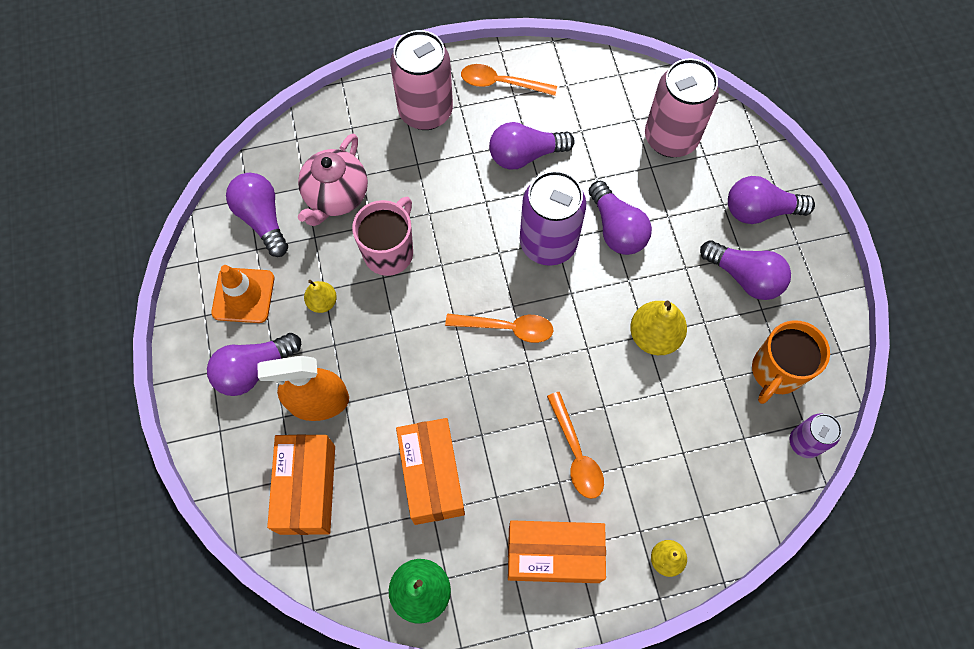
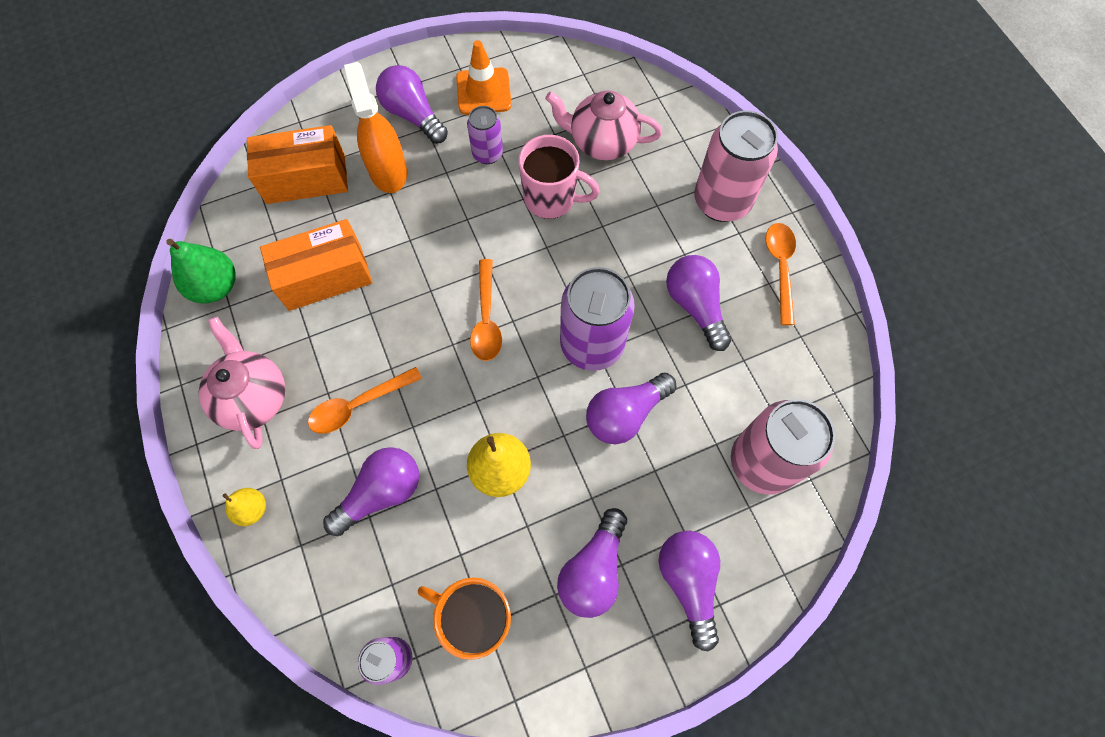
camera: 80 degrees right, 0 degrees up
(262, 219) = (564, 89): purple light bulb -> purple light bulb (381, 493)
(322, 302) = (487, 154): yellow pear -> purple can
(553, 554) = (253, 397): orange box -> pink teapot

